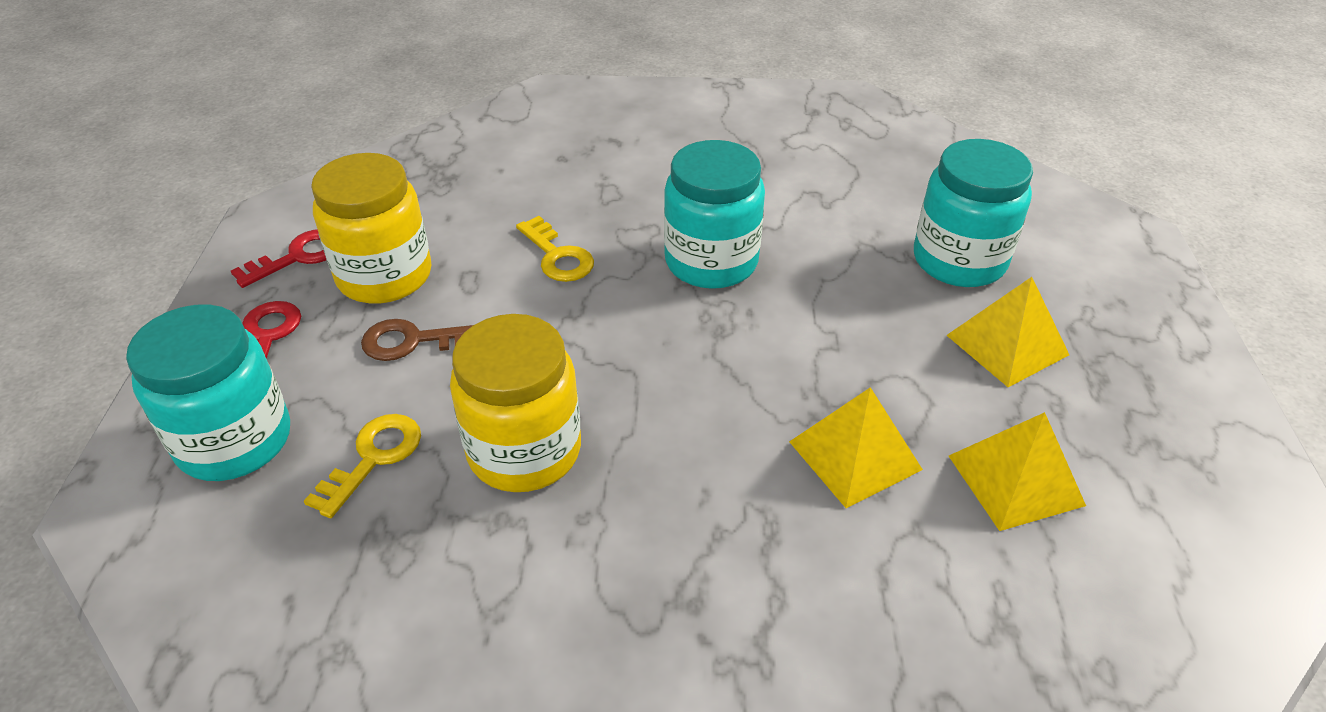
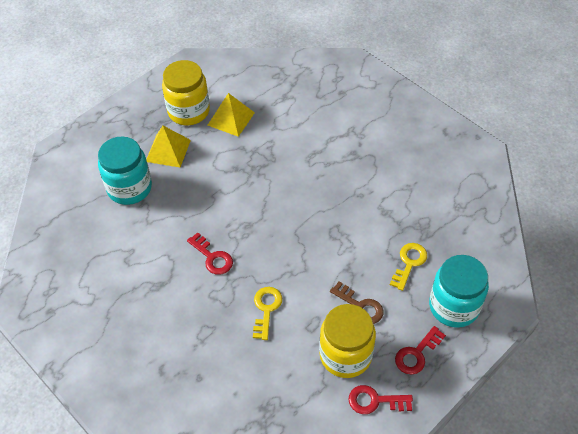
camera: 135 degrees left, 10 degrees up
(374, 457) = (409, 263): yellow key -> yellow key turned 135 degrees clockwise
(524, 451) = (358, 229): yellow jar -> yellow jar (189, 111)
(711, 262) = (213, 257): turquoise jar -> red key
(855, 455) = (263, 155): yellow pyramid -> none

